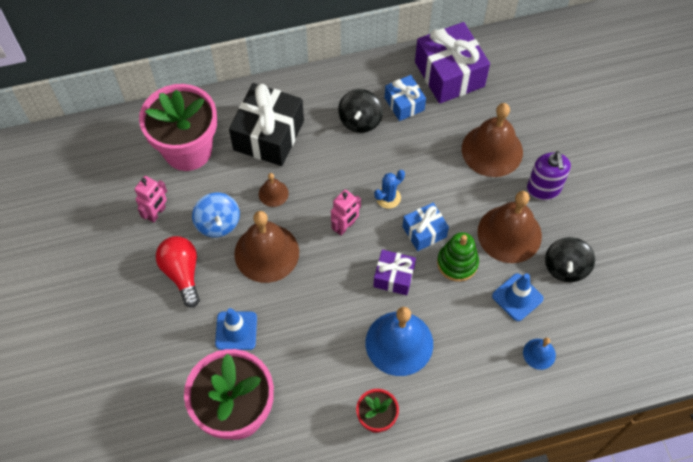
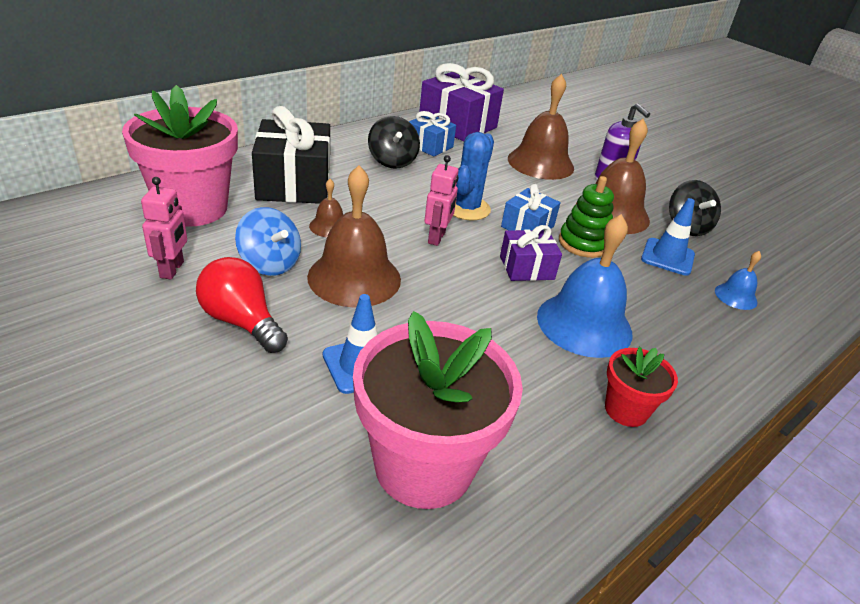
camera: 30 degrees left, 25 degrees down
(388, 197) = (467, 208): blue cactus -> blue cactus, size x1.53

